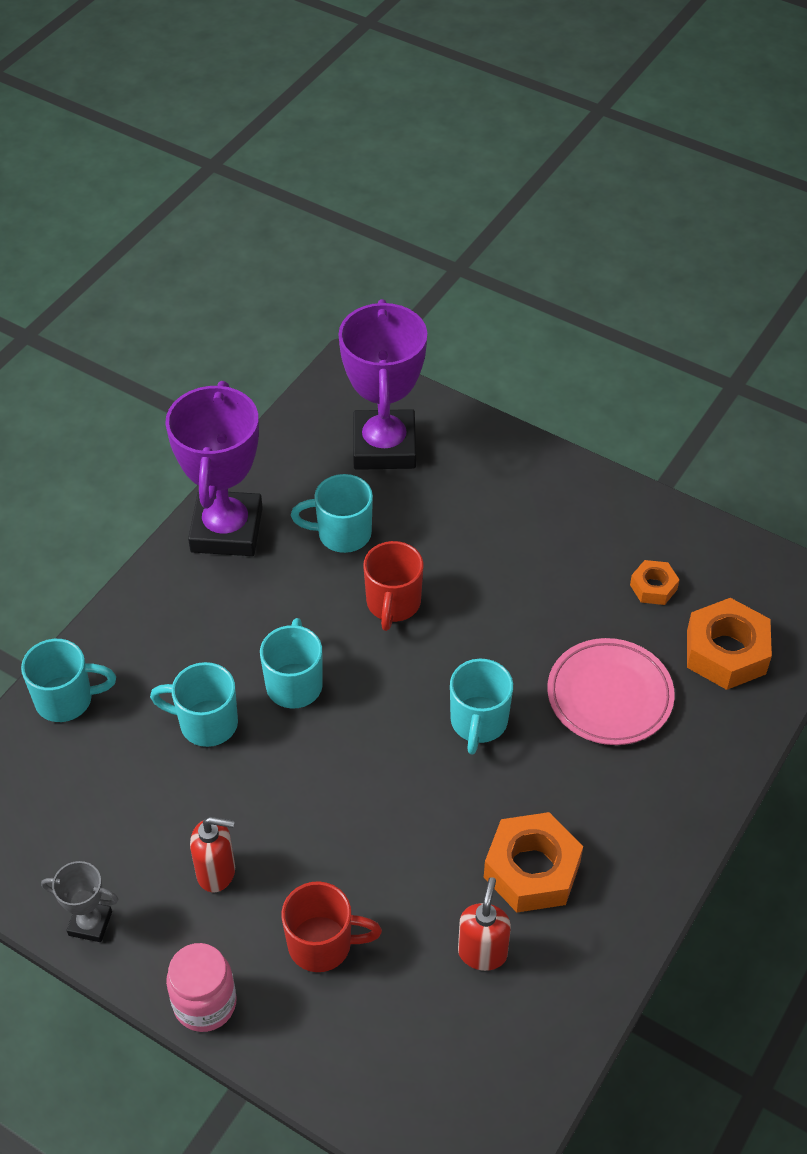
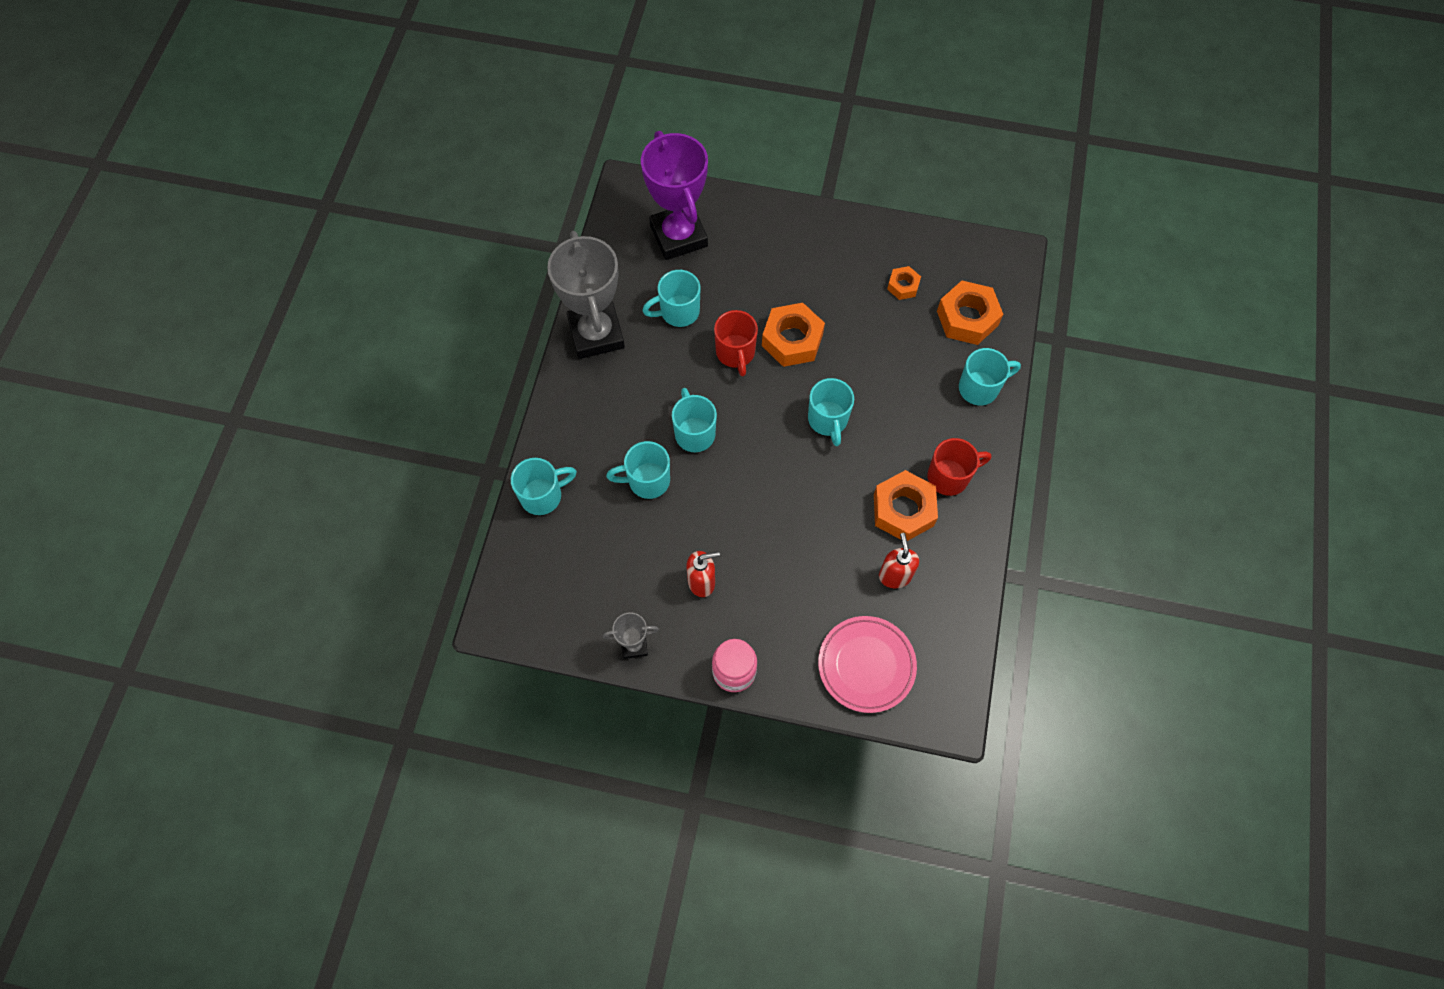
camera: 20 degrees left, 15 degrees up
(226, 530) = (596, 334): purple trophy -> grey trophy
(322, 944) = (792, 606): red mug -> red mug (949, 477)
(474, 610) = (792, 340): none -> orange nut
(609, 696) = (905, 373): pink plate -> pink plate (866, 665)
(707, 745) = (980, 388): none -> turquoise mug

